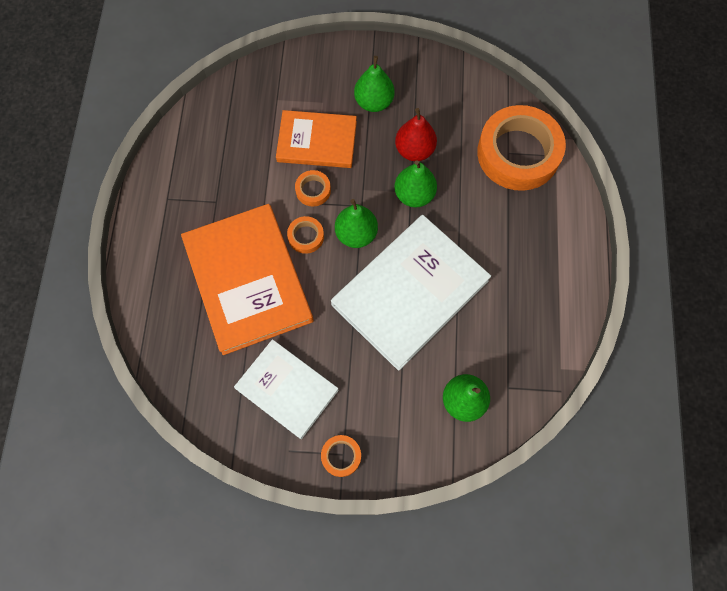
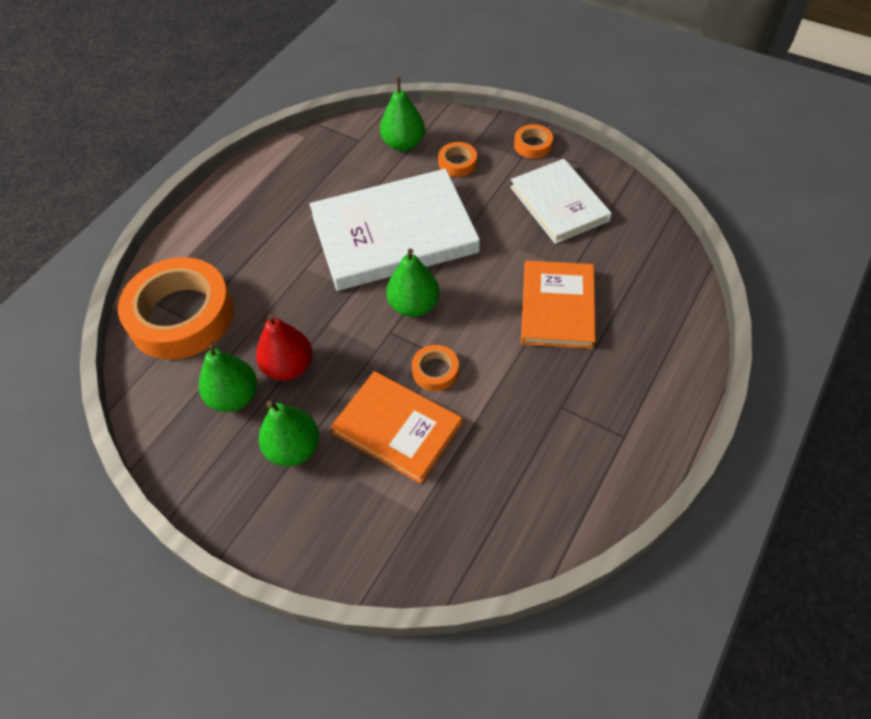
camera: 150 degrees left, 15 degrees down
(248, 280) = (557, 307): orange book -> orange book, size x0.62
(306, 236) = (471, 325): orange tape -> orange tape (457, 163)
(414, 195) = (325, 319): green pear -> green pear (234, 397)

